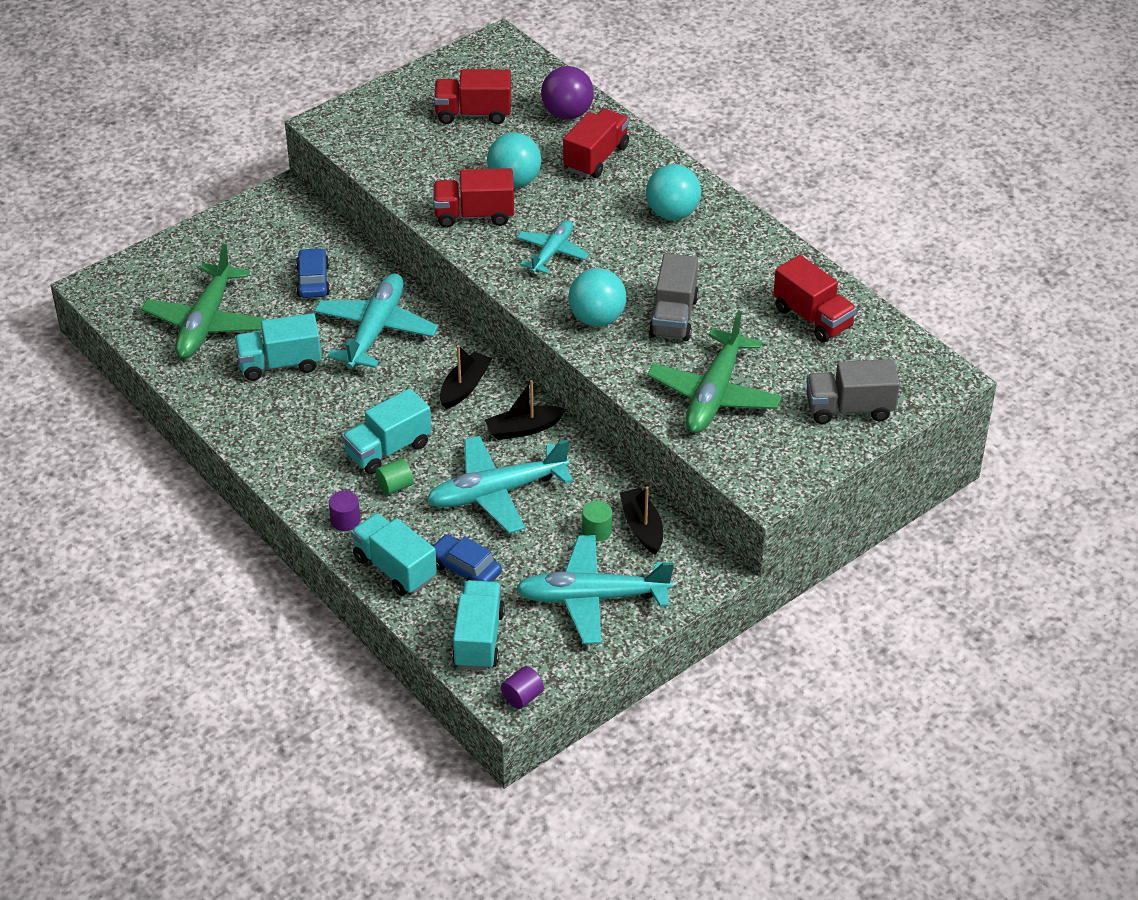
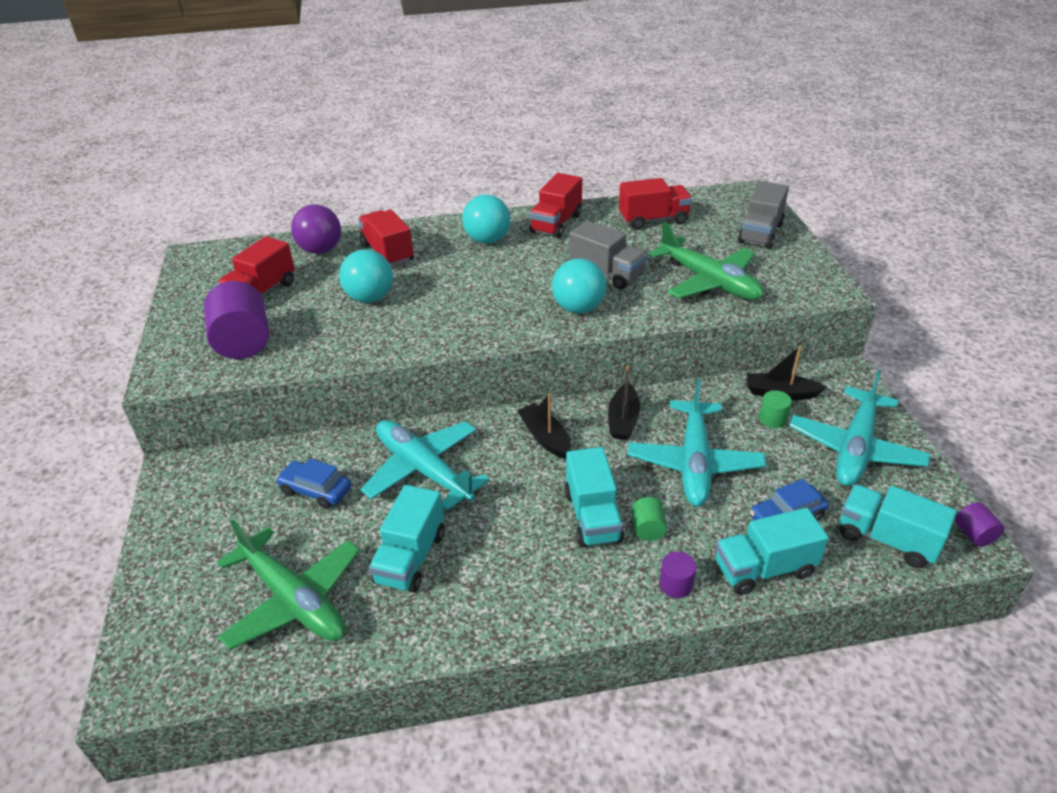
camera: 60 degrees left, 5 degrees down
(398, 141) = (243, 342): none -> purple cylinder
(474, 215) = (388, 331): red truck -> red truck (556, 223)
(552, 253) = (477, 306): turquoise plane -> none

